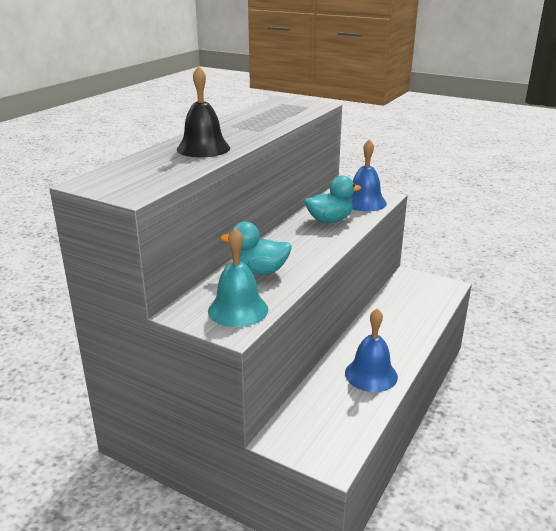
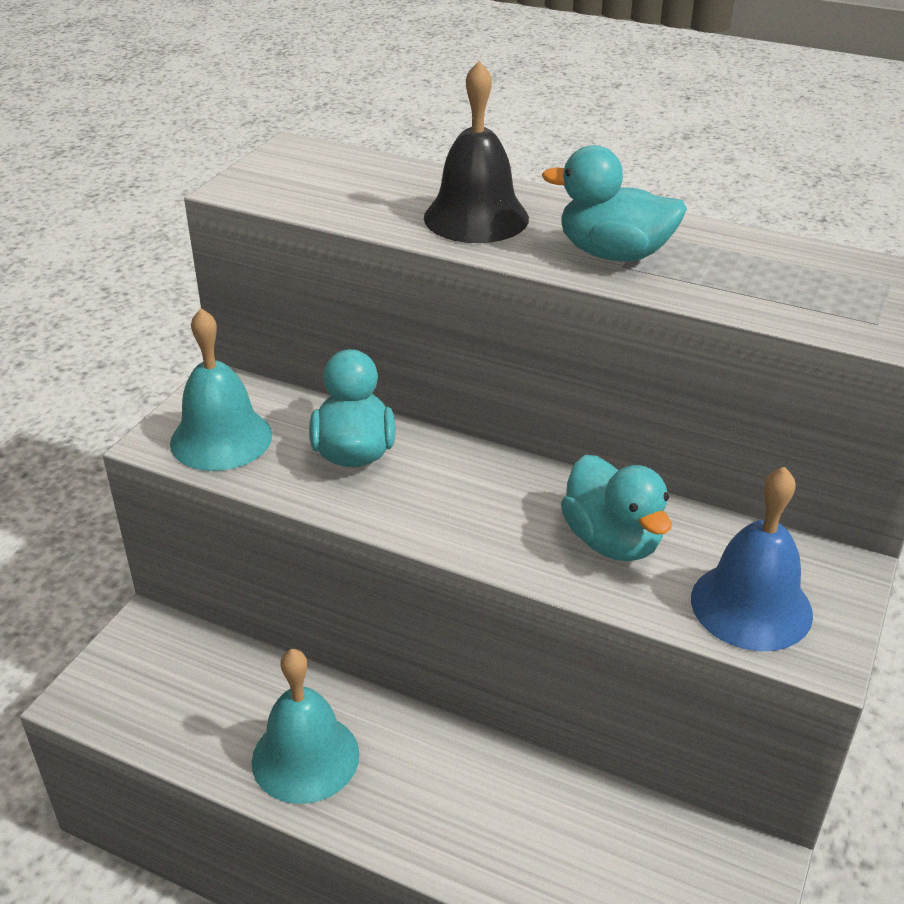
camera: 85 degrees right, 10 degrees up
(249, 131) = (613, 254): none -> turquoise duck
(371, 374) = (305, 757): blue bell -> turquoise bell

